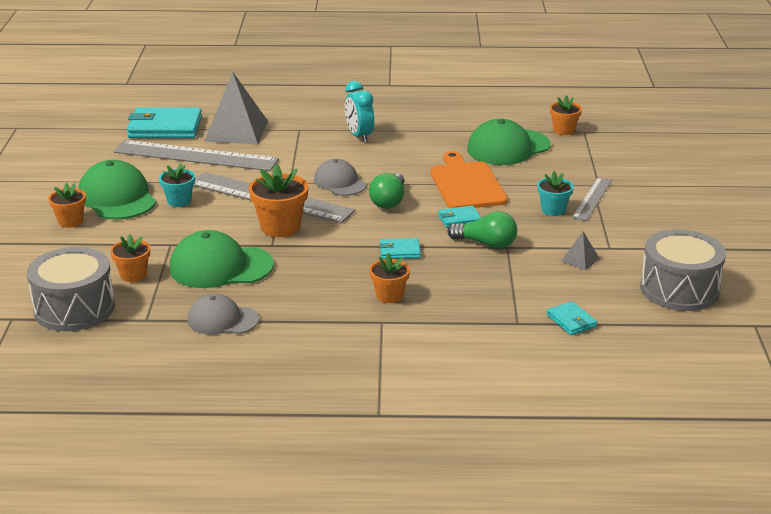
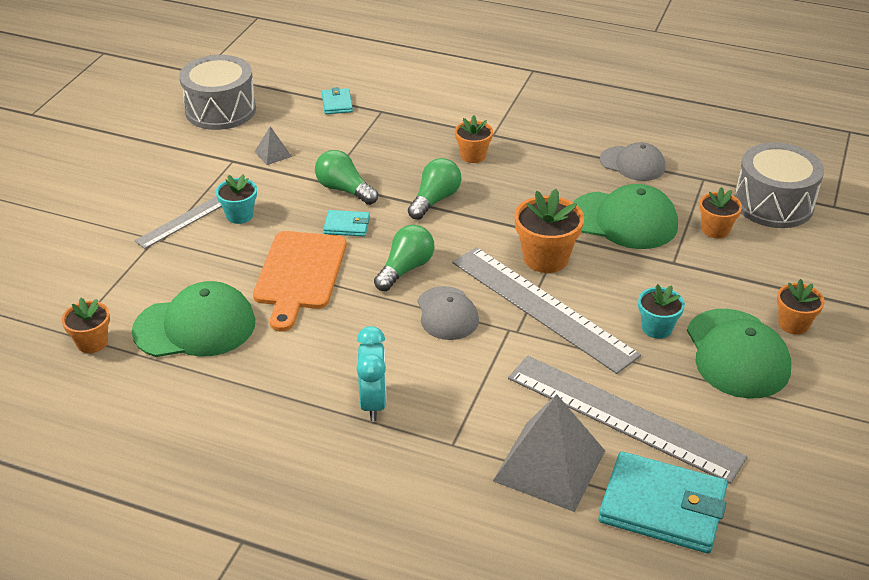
camera: 160 degrees left, 10 degrees up
(400, 251) = (435, 200): turquoise wallet -> green light bulb

